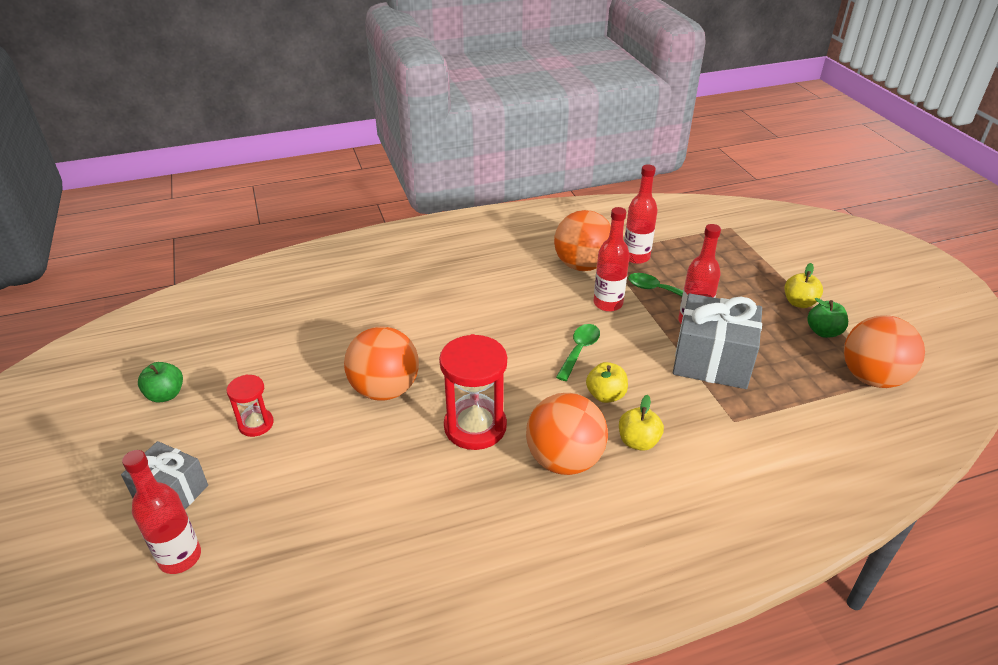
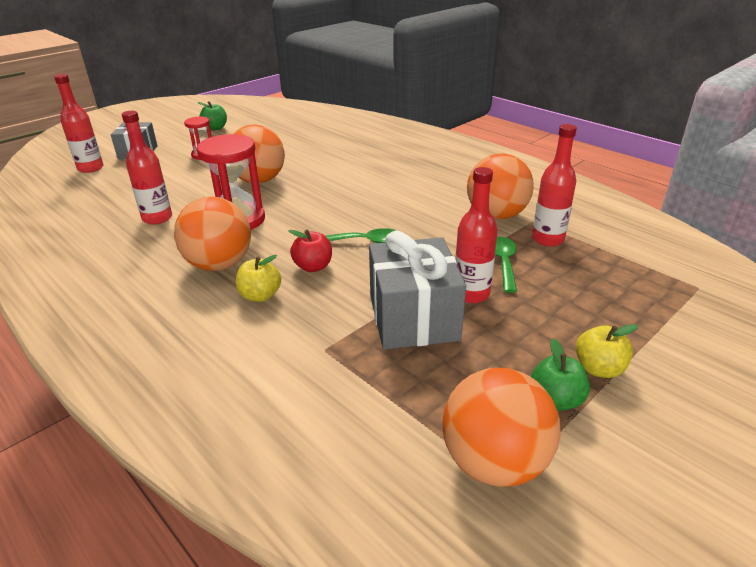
camera: 65 degrees right, 5 degrees down
(605, 395) = (313, 267): yellow apple -> red apple
(608, 304) = (450, 240): red bottle -> red bottle (157, 218)

